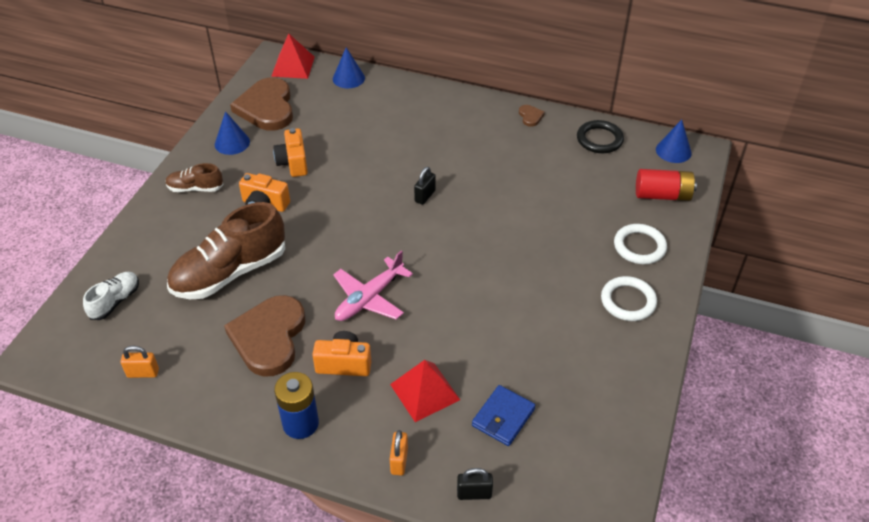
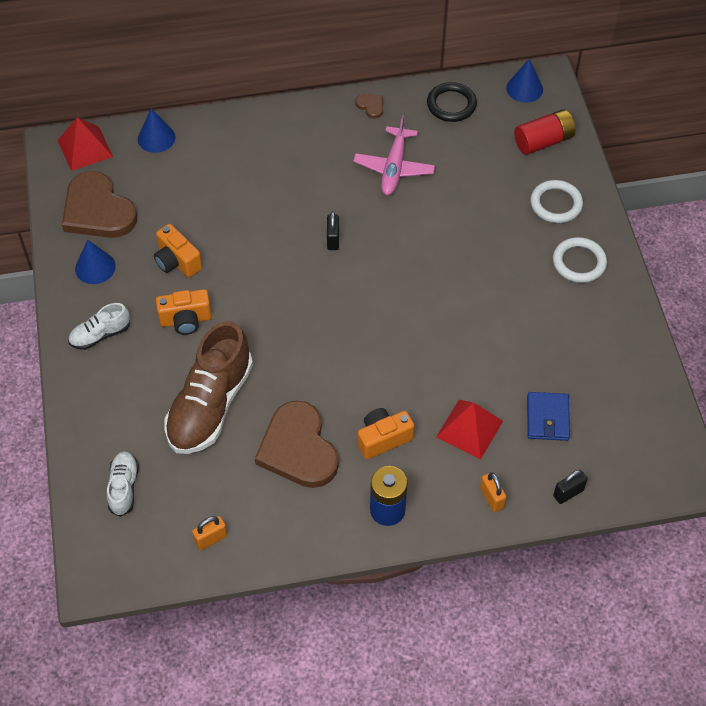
camera: 30 degrees left, 10 degrees up
(195, 188) = (100, 335): brown shoe -> white shoe
(369, 298) = (359, 367): pink plane -> pink plane (394, 167)

